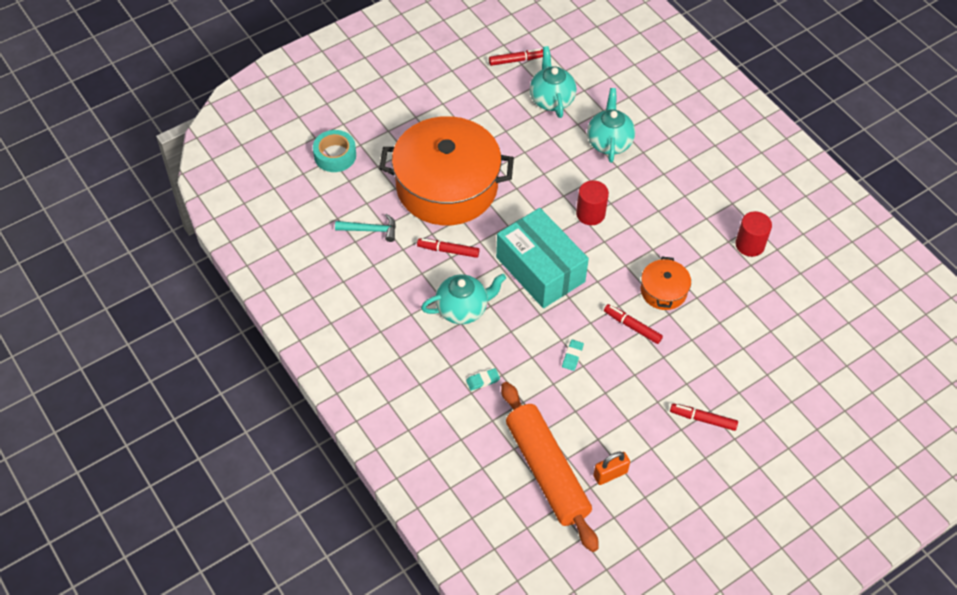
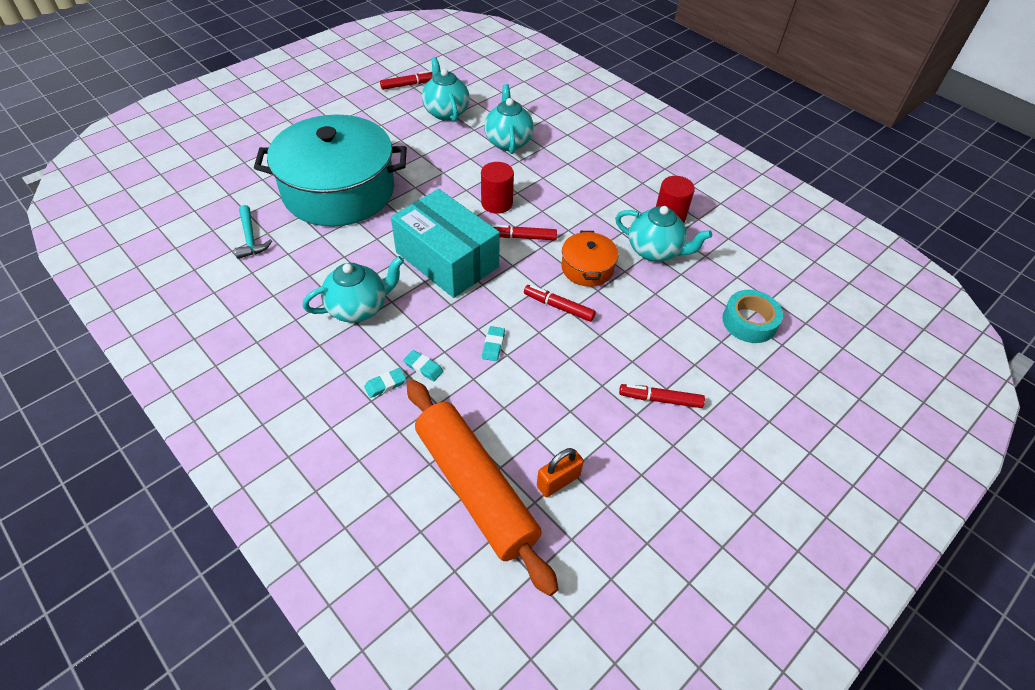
camera: 10 degrees left, 5 degrees down
(335, 155) = (215, 173): turquoise tape -> turquoise tape (749, 322)
(370, 230) = (250, 238): turquoise hammer -> turquoise hammer turned 75 degrees clockwise
(447, 186) = (339, 191): orange pot -> turquoise pot
(448, 250) = (340, 250): red marker -> red marker (522, 237)
(514, 369) = (423, 367): none -> turquoise eraser
(728, 280) = (655, 251): none -> turquoise teapot

